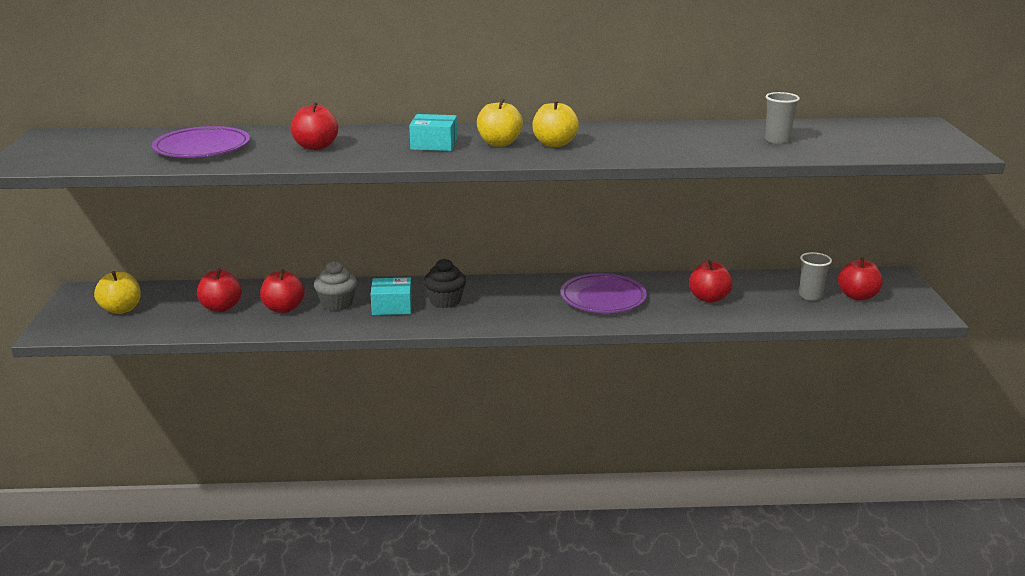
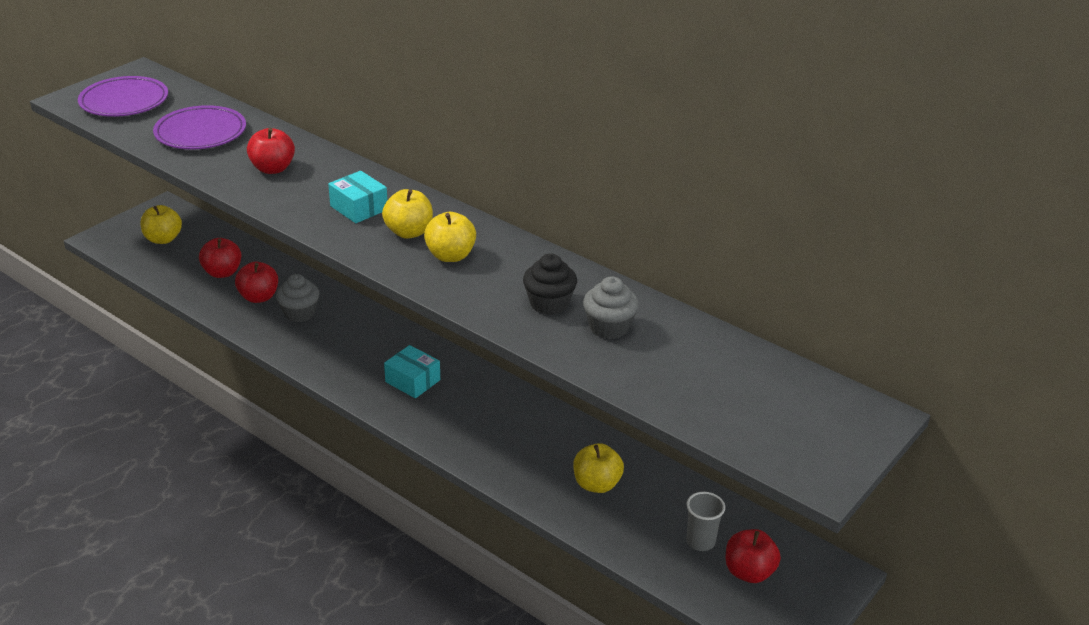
camera: 40 degrees right, 10 degrees up
(392, 306) = (332, 339): turquoise box -> turquoise box (412, 381)
(445, 301) = (377, 356): black cupcake -> black cupcake (549, 304)
(603, 298) = (504, 427): purple plate -> purple plate (124, 102)
(708, 298) = (596, 484): red apple -> yellow apple
(723, 139) = (609, 327): none -> grey cupcake
(777, 140) = (660, 355): grey cup -> none

